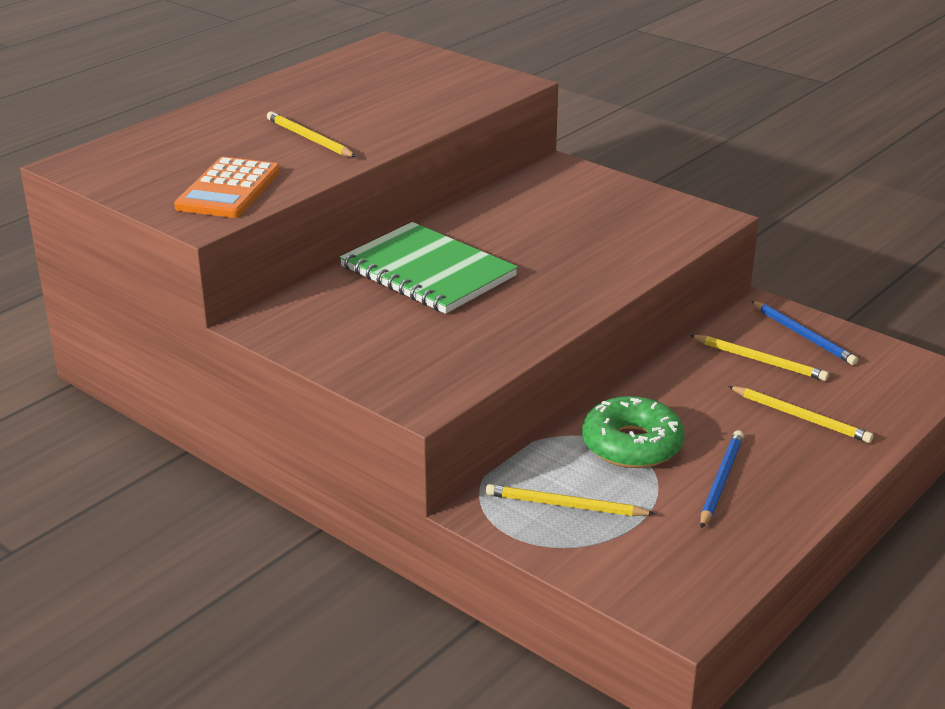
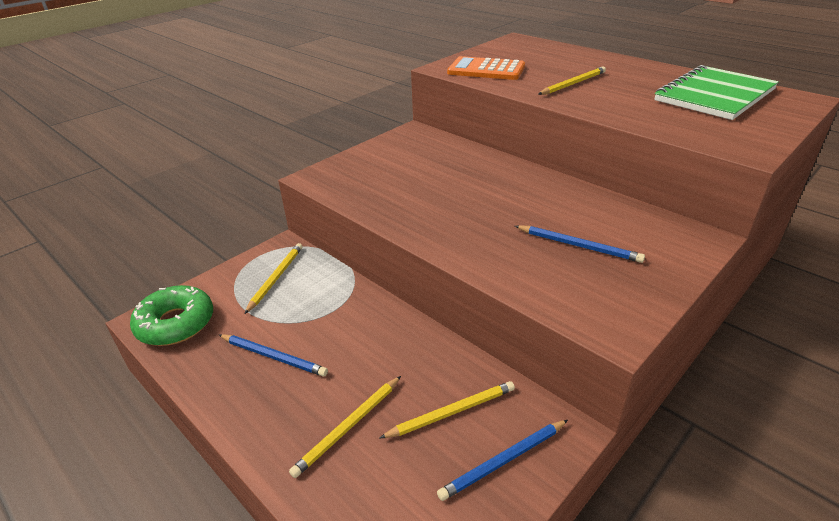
camera: 95 degrees right, 5 degrees up
(428, 271) = (479, 177): green notebook -> green notebook (714, 95)
(584, 222) = (579, 246): none -> blue pencil
(632, 445) = (334, 313): green donut -> green donut (176, 323)
(760, 360) = (451, 412): yellow pencil -> yellow pencil turned 150 degrees counterclockwise

